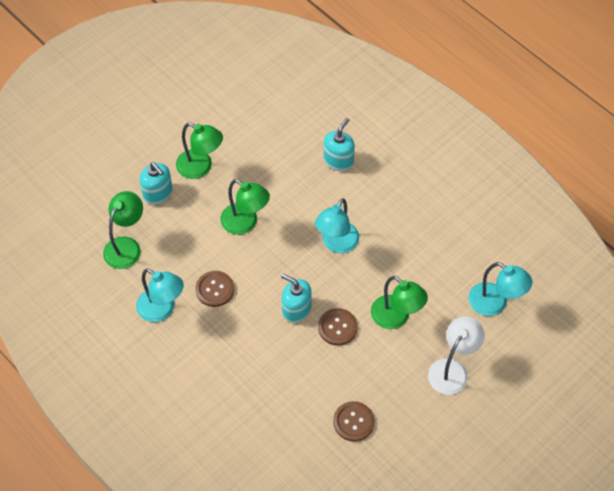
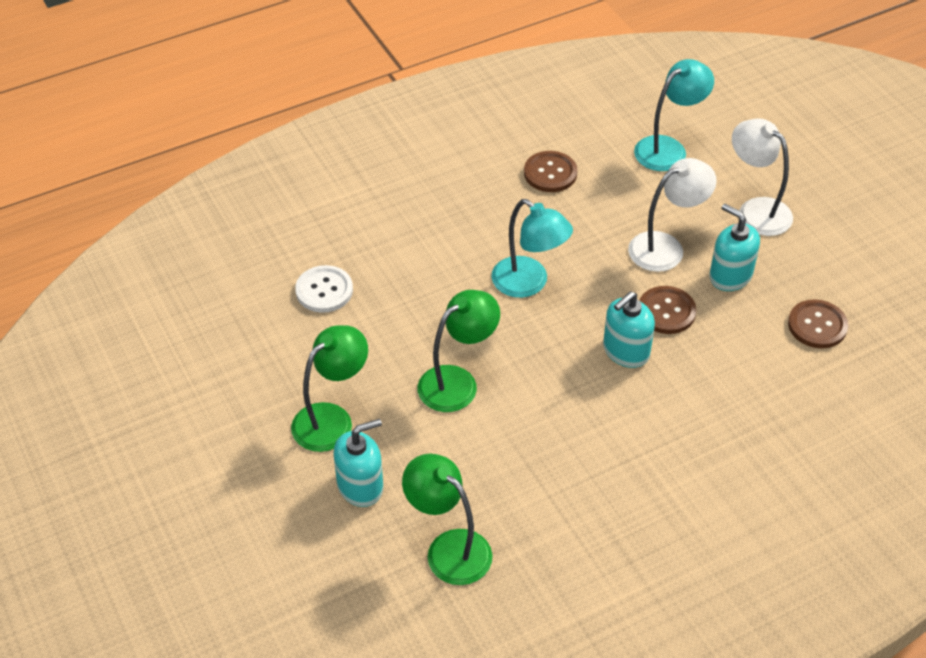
camera: 75 degrees left, 10 degrees down
(162, 310) = (584, 518): turquoise lamp -> none
(215, 289) = (565, 442): brown button -> brown button (550, 173)
(296, 137) = (324, 290): none -> white button
(338, 160) = (386, 252): turquoise soap dispenser -> turquoise soap dispenser (730, 276)
(396, 318) = (666, 247): green lamp -> white lamp

